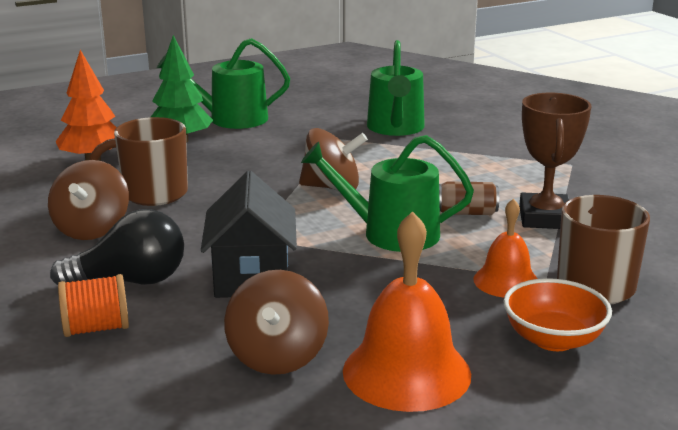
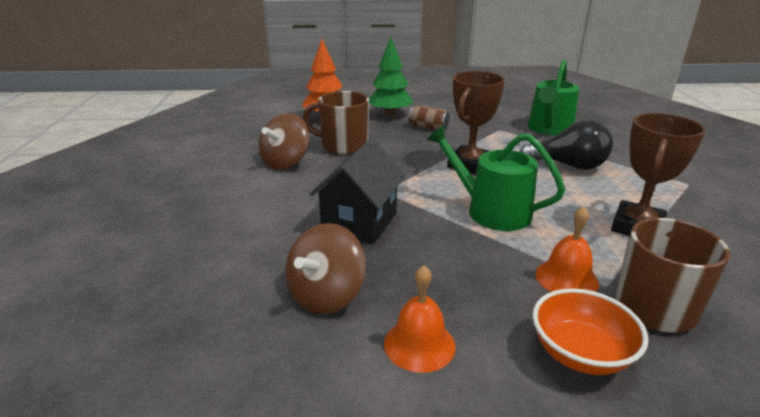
camera: 25 degrees right, 5 degrees up
(96, 328) = (226, 235): orange spool -> none
(131, 281) = (278, 205): black light bulb -> black light bulb (569, 165)
(231, 119) = (434, 104): green watering can -> none
(332, 187) = (470, 165): brown spinning top -> brown trophy
(406, 372) = (419, 344): orange bell -> orange bell, size x0.60
(467, 213) = (567, 207): brown can -> brown can (428, 127)

